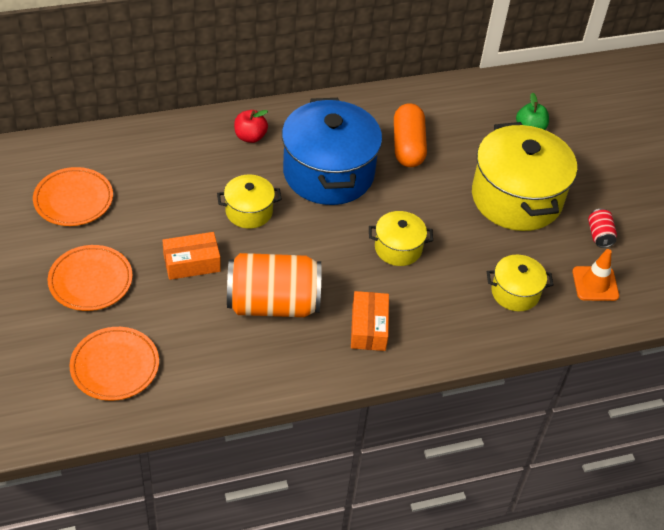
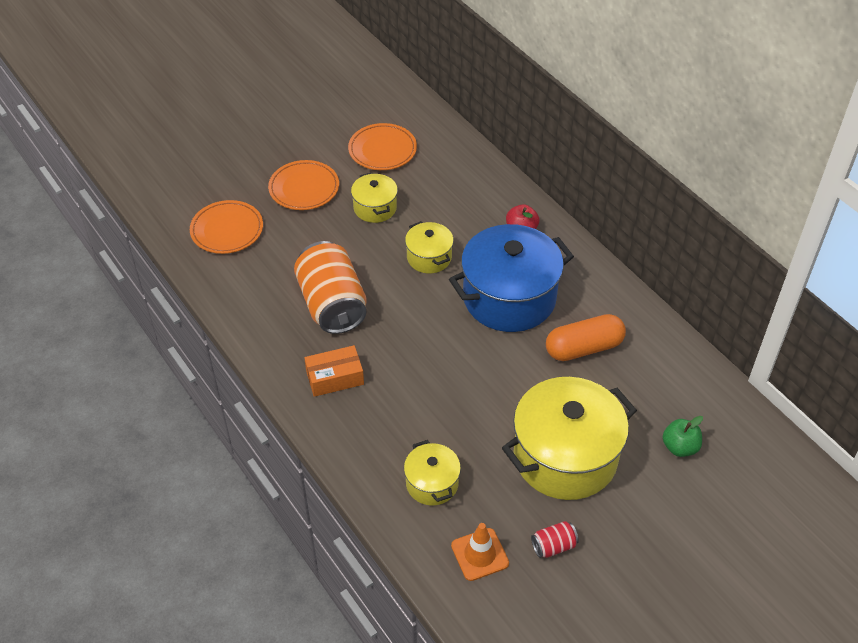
camera: 75 degrees right, 0 degrees up
(192, 263) = (351, 240): orange box -> none
(398, 248) = (441, 375): yellow pot -> yellow pot (375, 208)

